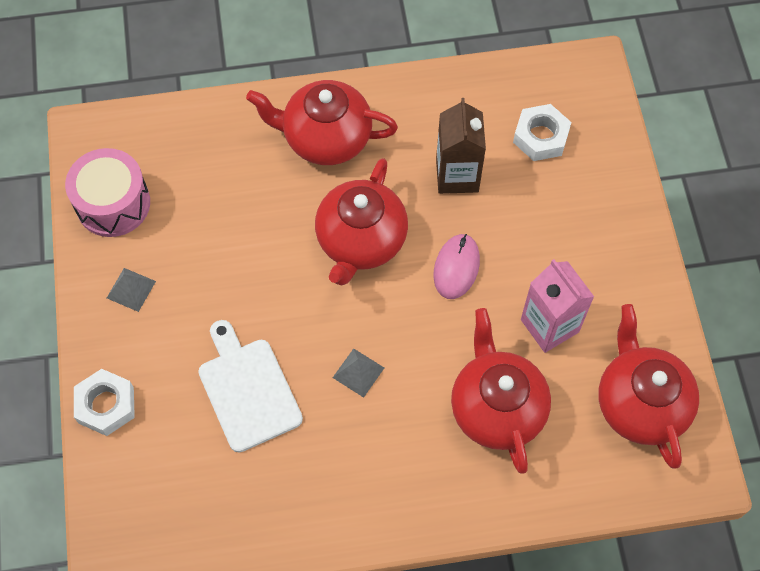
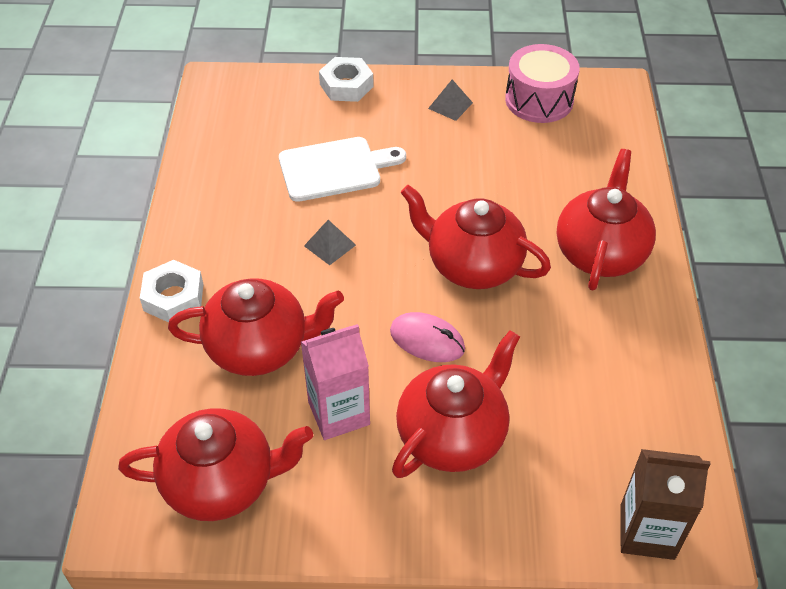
camera: 100 degrees right, 15 degrees down
(457, 175) = (543, 360): brown carton -> brown carton (647, 532)
(541, 137) = (590, 454): white nut -> white nut (173, 297)
(548, 235) = (453, 435): none -> red teapot

